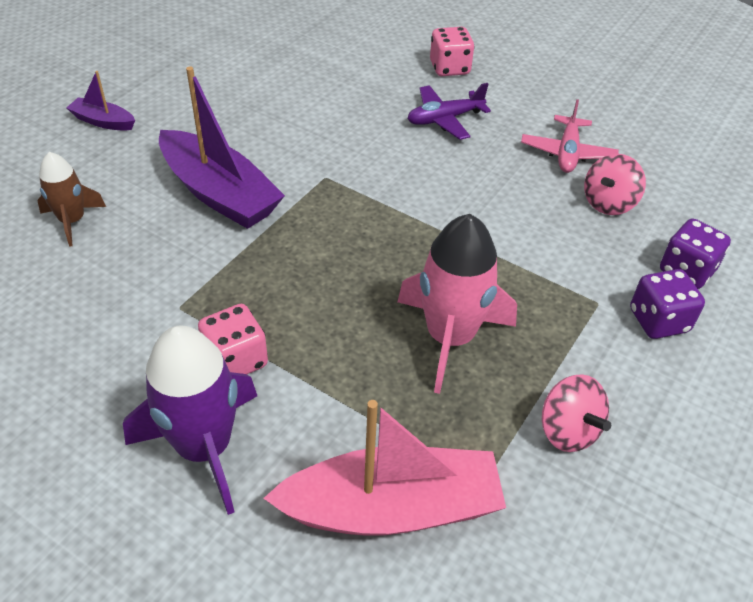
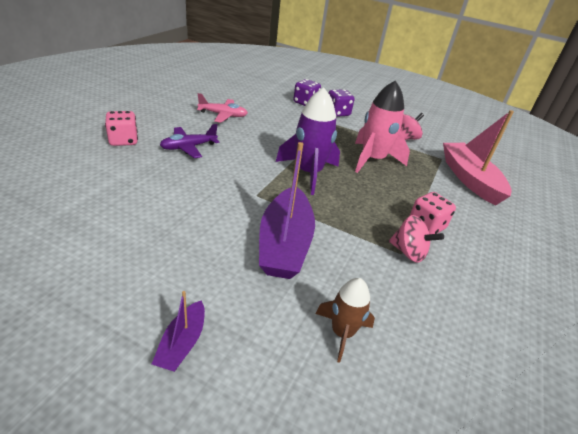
camera: 100 degrees left, 10 degrees down
(204, 448) = (484, 233): purple rocket -> purple rocket (308, 173)
(220, 193) = (285, 244): purple boat -> purple boat turned 150 degrees clockwise
(444, 119) = (188, 147): purple plane -> purple plane turned 90 degrees clockwise
(608, 203) = (264, 111): pink spinning top -> pink spinning top (408, 252)

